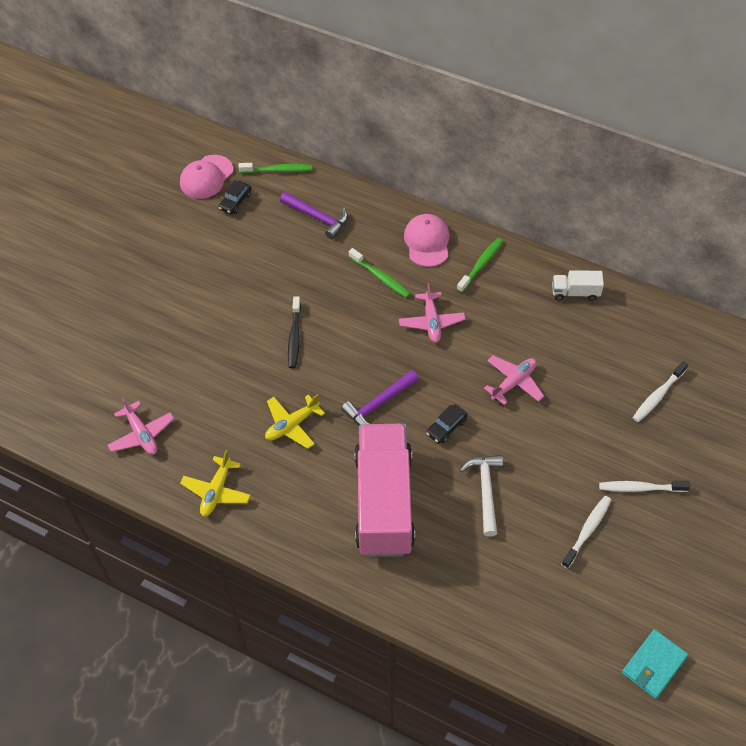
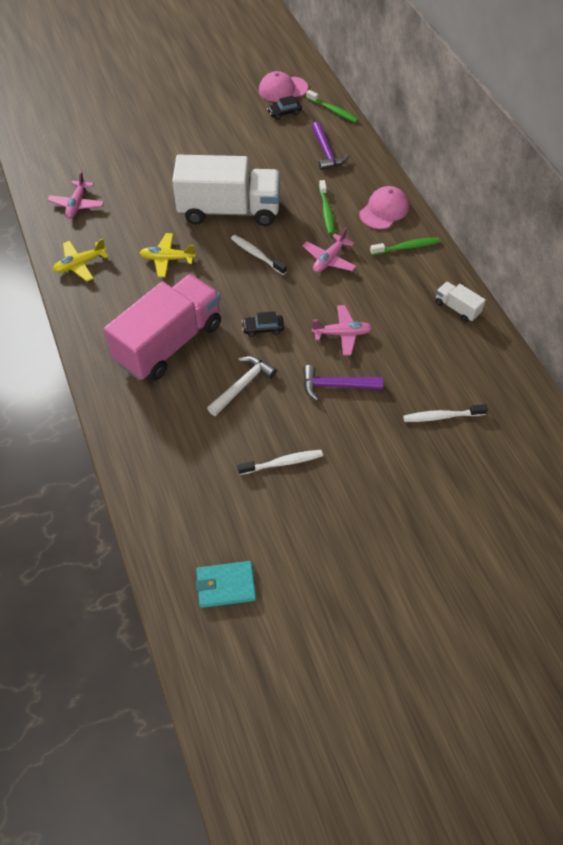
camera: 40 degrees right, 0 degrees up
(294, 337) = (229, 210): black toothbrush -> white truck
(379, 404) = (235, 284): purple hammer -> purple hammer (336, 386)
(640, 488) = (355, 466): white toothbrush -> white toothbrush (257, 255)

